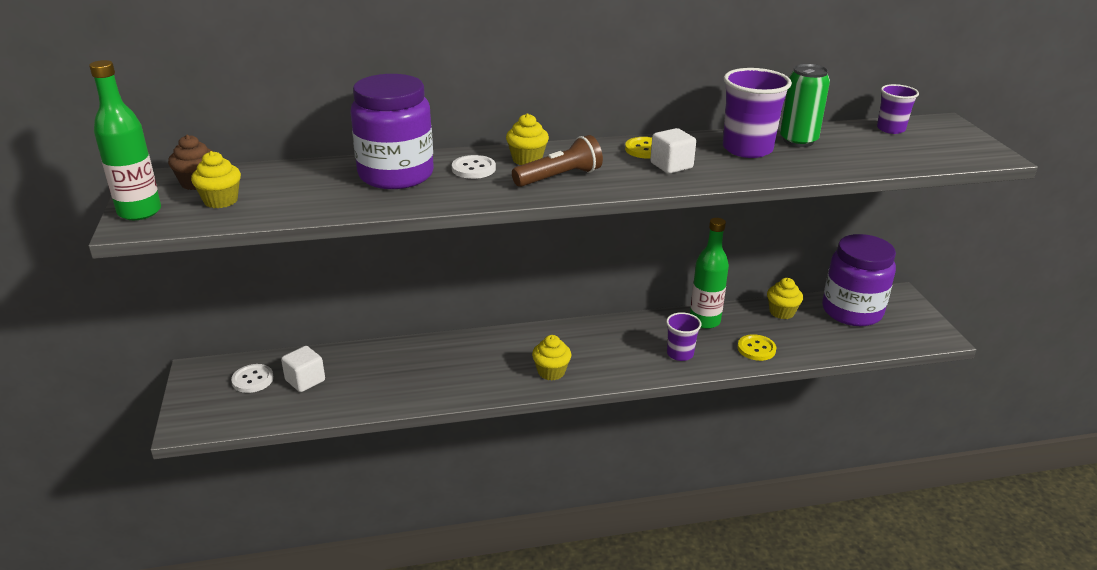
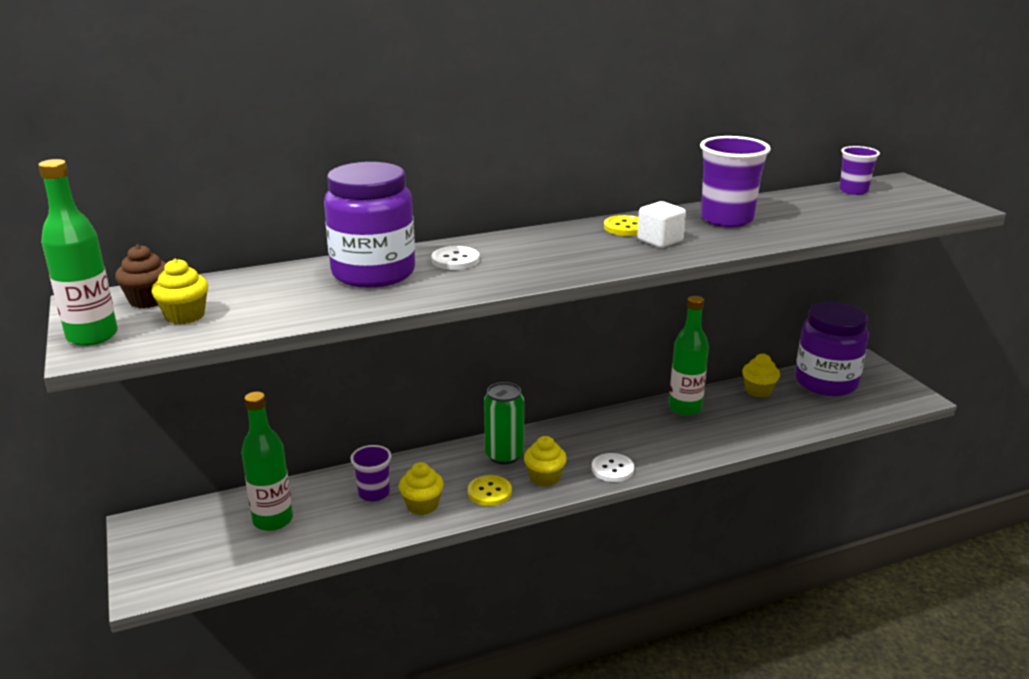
camera: 10 degrees left, 5 degrees down
(253, 380) = (210, 527): white button -> white button (612, 469)
(305, 380) = (273, 520): white cube -> green bottle
(527, 159) = (508, 247): yellow cupcake -> yellow cupcake (422, 505)
(559, 177) = (551, 261): brown flashlight -> none
(680, 354) = (672, 443): purple cup -> purple cup (374, 493)
(756, 349) = (747, 429): yellow button -> yellow button (489, 492)
(798, 140) = (772, 208): green can -> green can (504, 455)

